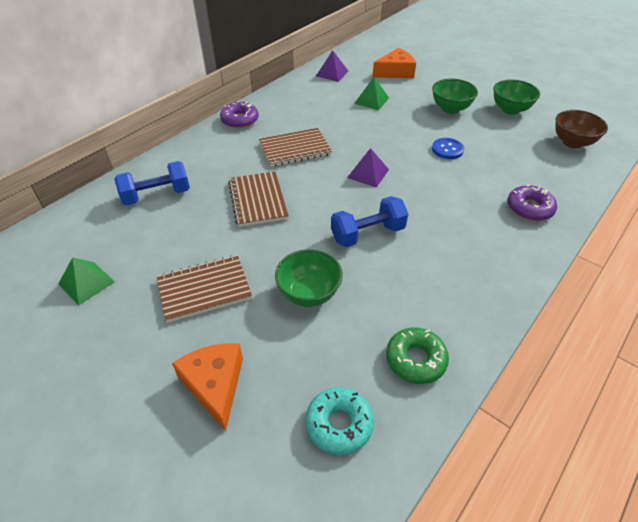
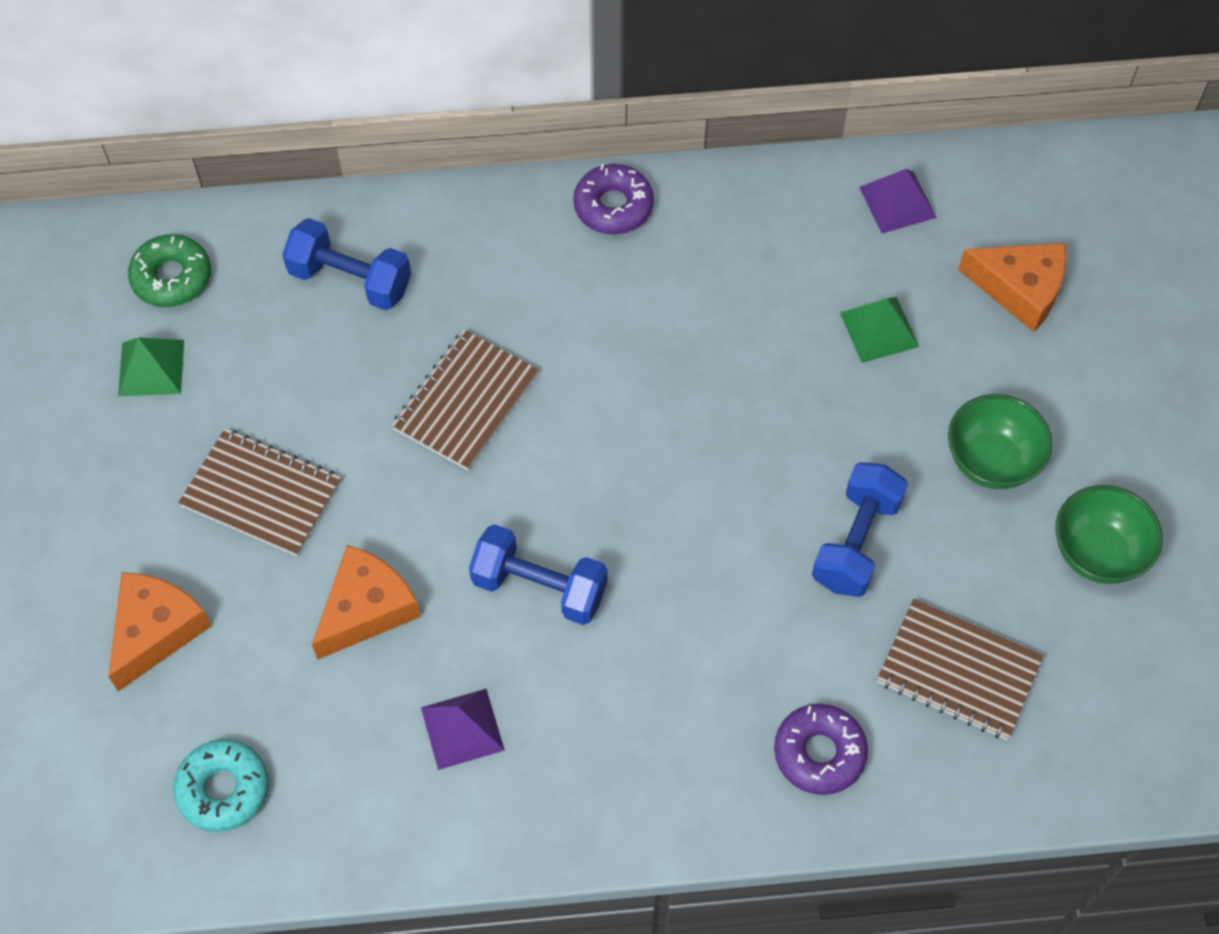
camera: 45 degrees right, 15 degrees up
(295, 149) = (625, 342): brown notebook -> brown notebook (958, 671)
(309, 293) = (366, 609): green bowl -> orange cheese
(368, 173) = (672, 483): purple pyramid -> purple pyramid (462, 729)
(415, 360) = (380, 802): green donut -> green donut (172, 277)
(447, 149) = (856, 542): blue button -> blue dumbbell
(572, 142) = (1092, 711): brown bowl -> none

